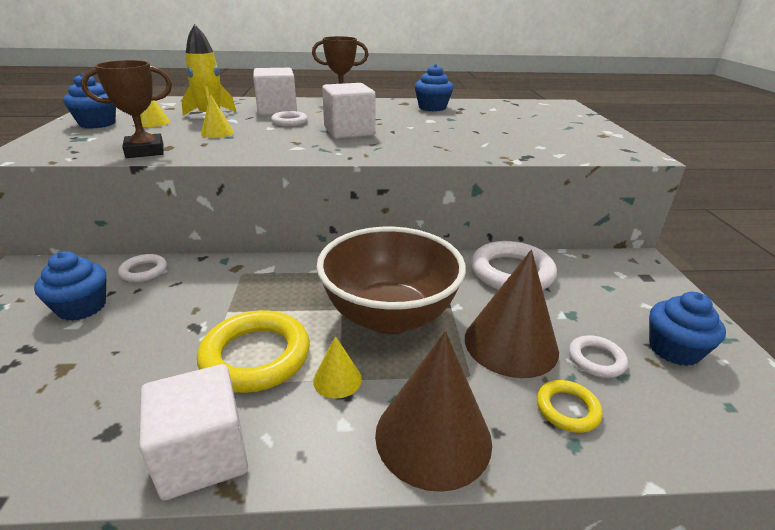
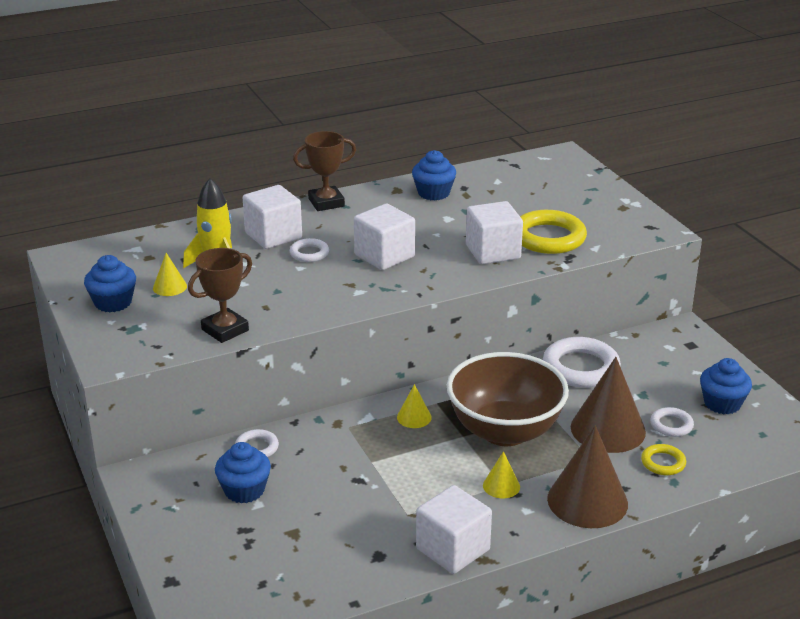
camera: 20 degrees left, 0 degrees up
(217, 133) = (257, 288): yellow cone -> yellow cone (414, 417)
(256, 356) = (429, 487): yellow ring -> yellow ring (548, 238)
(451, 143) = (493, 252): none -> white cube

